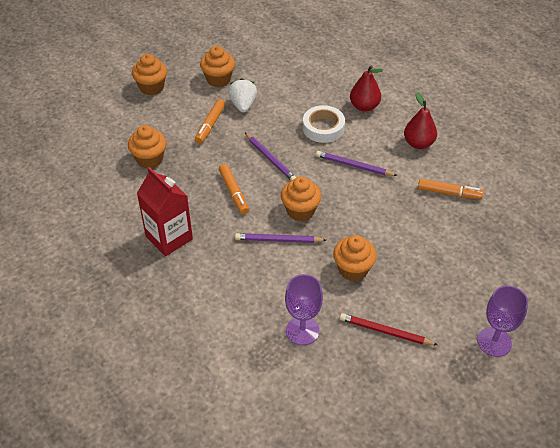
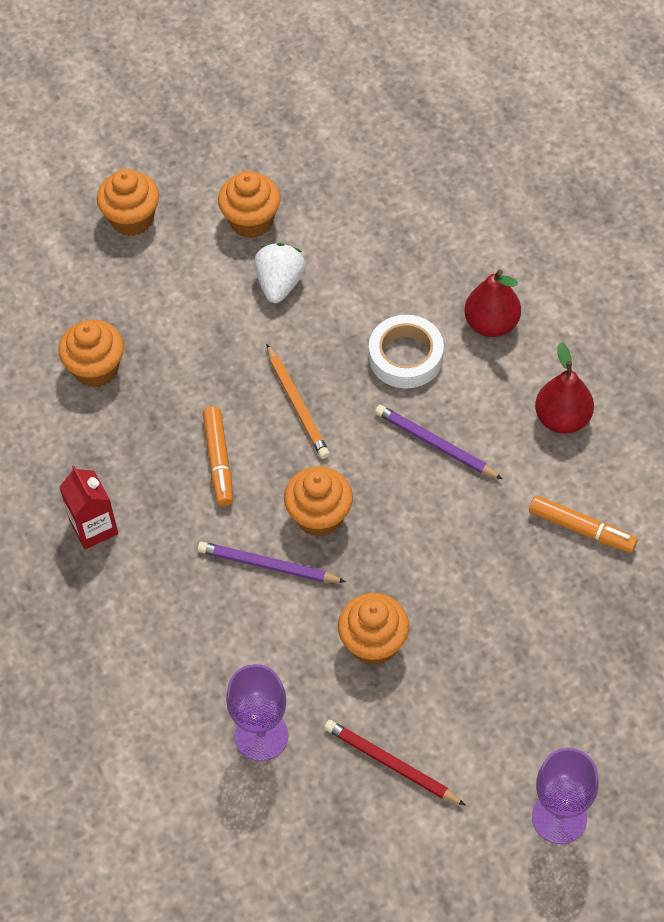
camera: 15 degrees right, 10 degrees up
(169, 238) = (94, 527): red carton -> red carton, size x0.66
(210, 125) = (213, 316): orange marker -> none
(270, 159) = (297, 404): purple pencil -> orange pencil

